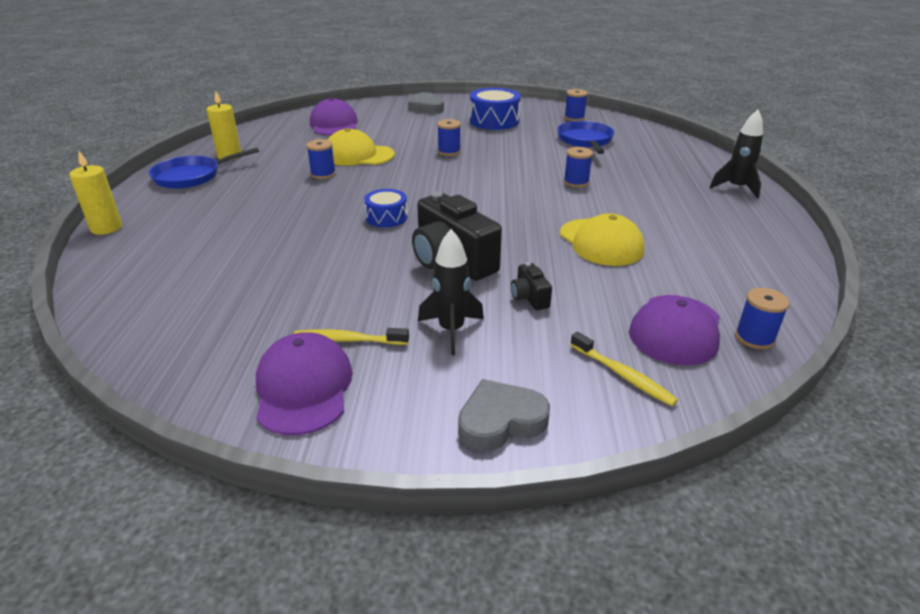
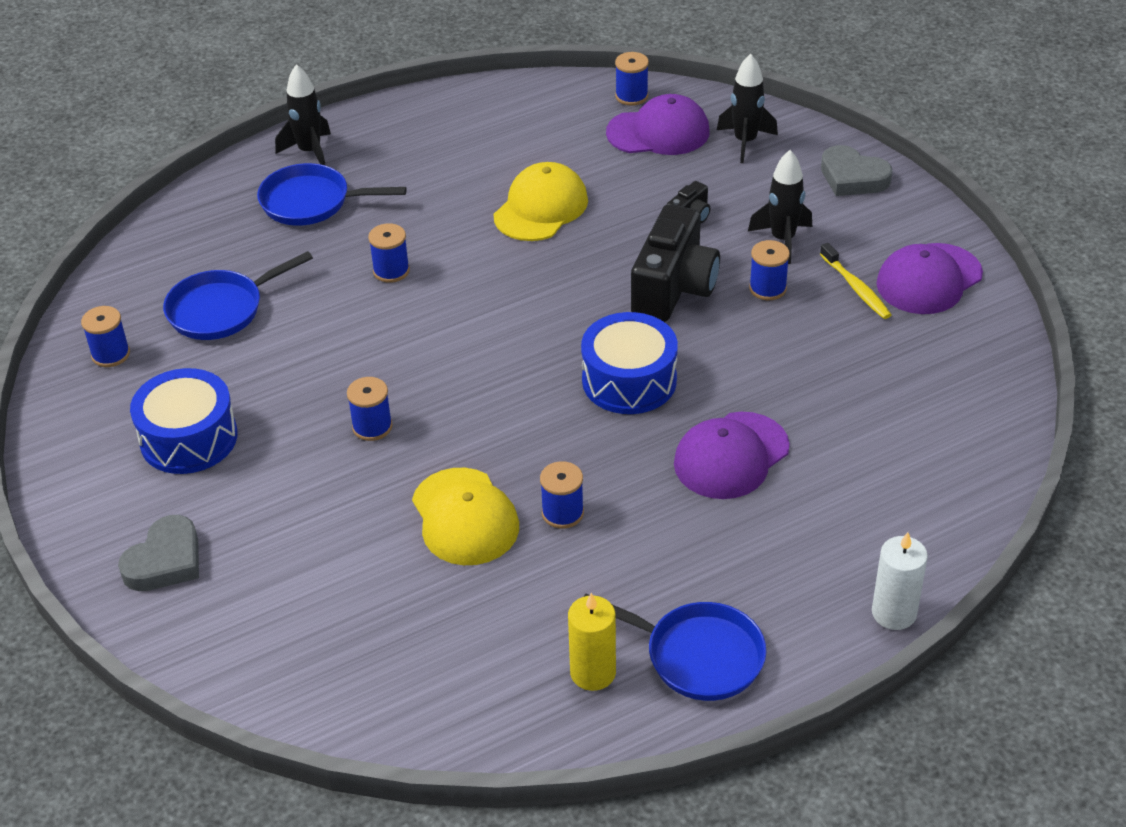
camera: 120 degrees left, 10 degrees up
(106, 228) = (894, 613): yellow candle -> white candle
(334, 124) = (350, 635): purple cap -> purple cap (731, 456)
(386, 217) = (629, 380): blue drum -> blue drum, size x1.65
(403, 298) = (767, 288): none -> blue spool
(623, 375) = (745, 142): yellow toothbrush -> black rocket
(672, 177) = (311, 202): none -> blue pan

